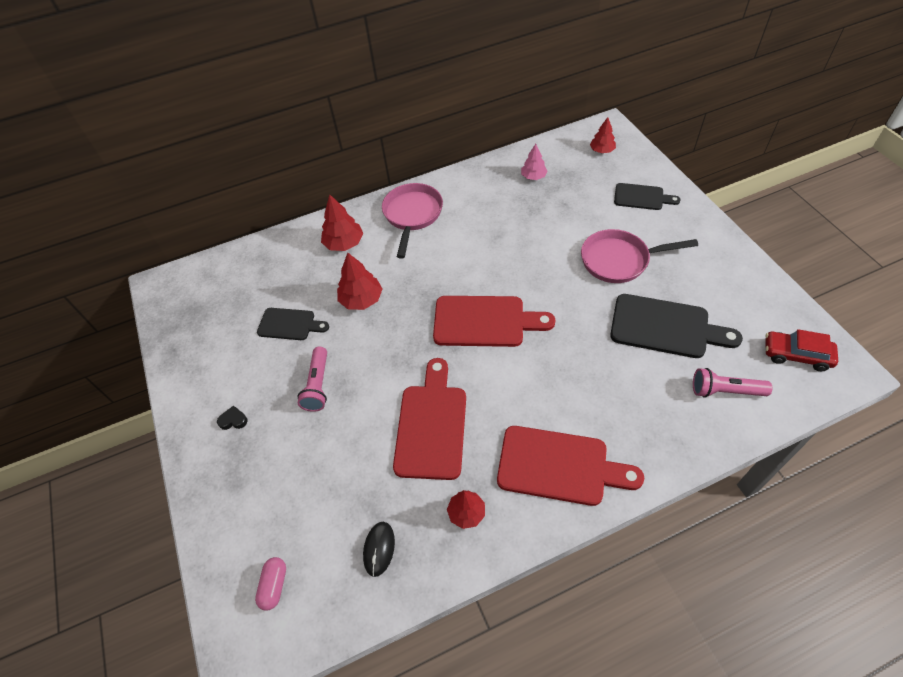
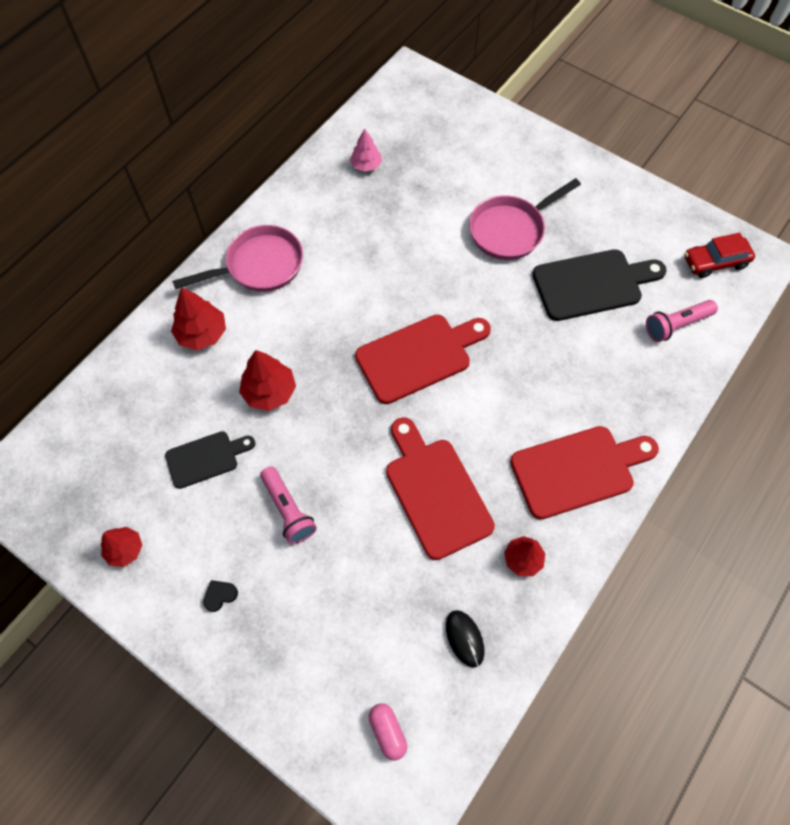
camera: 35 degrees left, 10 degrees up
(412, 215) = (260, 266): pink pan -> pink pan turned 90 degrees clockwise
(601, 150) = (420, 106): red tree -> red tree (125, 549)
(642, 197) = (492, 148): black cutting board -> none

